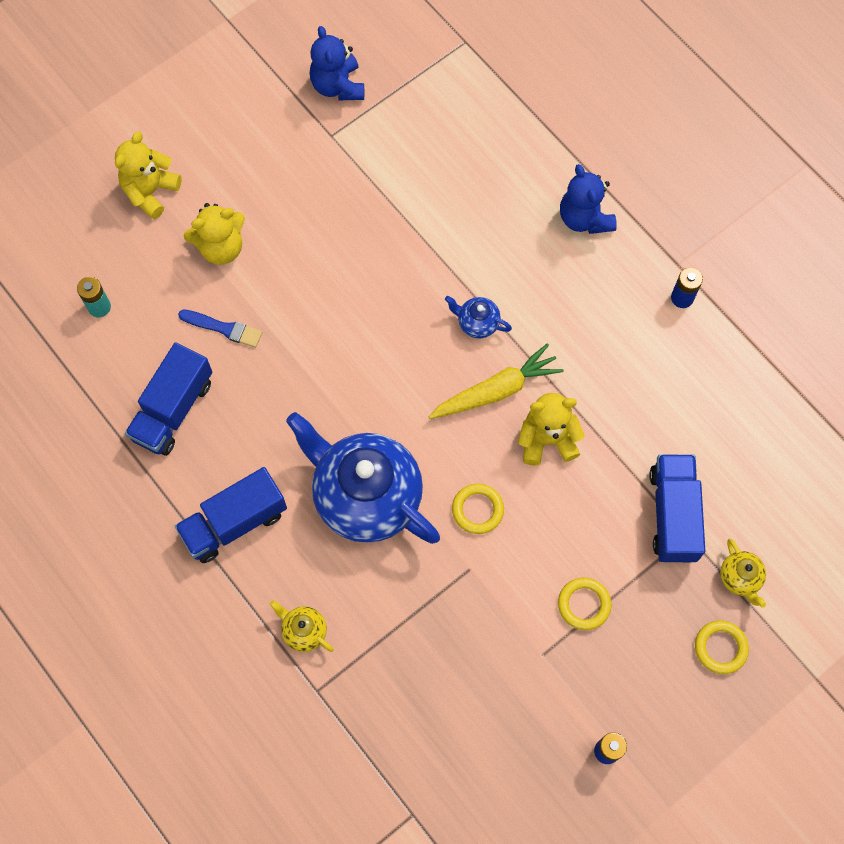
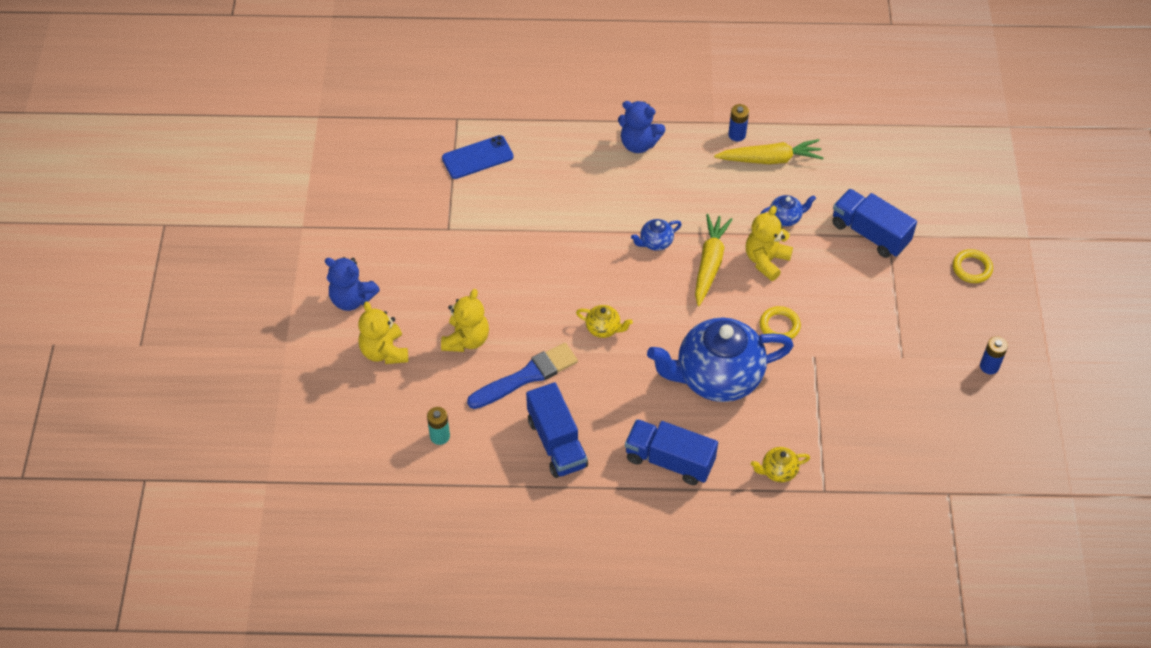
camera: 50 degrees left, 15 degrees down
(224, 328) = (526, 376): blue brush -> blue brush, size x1.63
(234, 523) = (669, 460): blue truck -> blue truck turned 105 degrees clockwise
(338, 86) = (417, 201): blue teddy bear -> blue teddy bear (352, 299)
(435, 95) = (477, 157): none -> blue phone
(584, 604) = (888, 315): yellow ring -> none
(618, 419) = (785, 218): none -> blue teapot
(680, 351) = (770, 159): none -> yellow carrot
(740, 578) = (937, 230): yellow teapot -> yellow teapot (603, 328)

